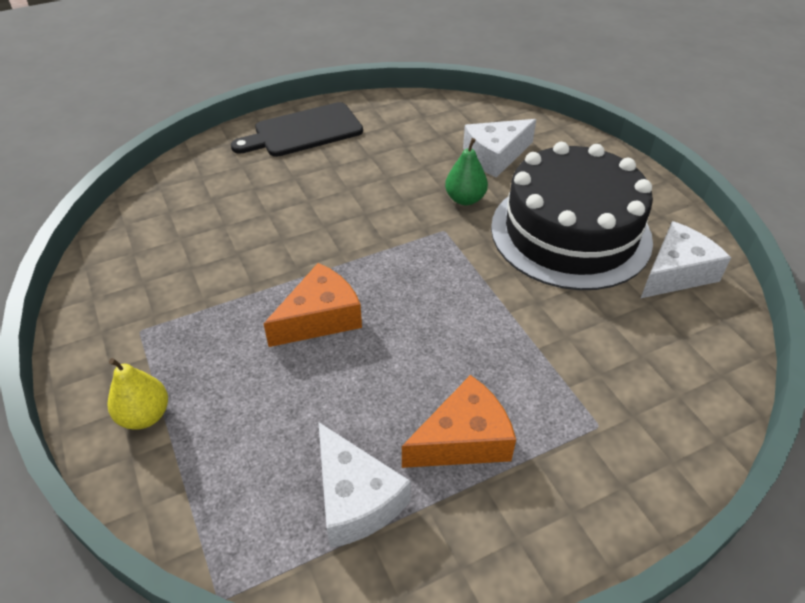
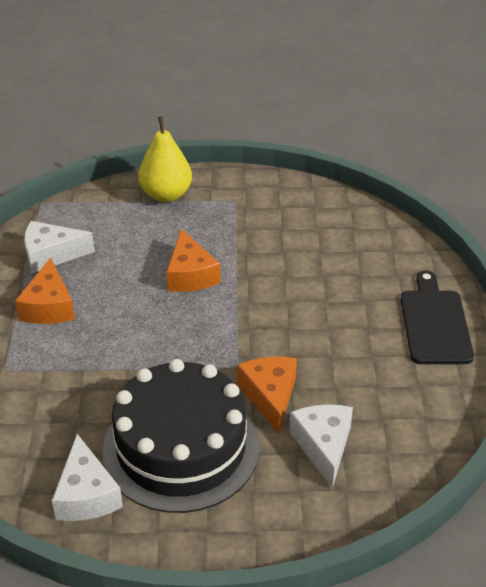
camera: 115 degrees right, 5 degrees down
(145, 415) = (166, 195): yellow pear -> yellow pear, size x1.60
(465, 199) = (270, 396): green pear -> orange cheese

